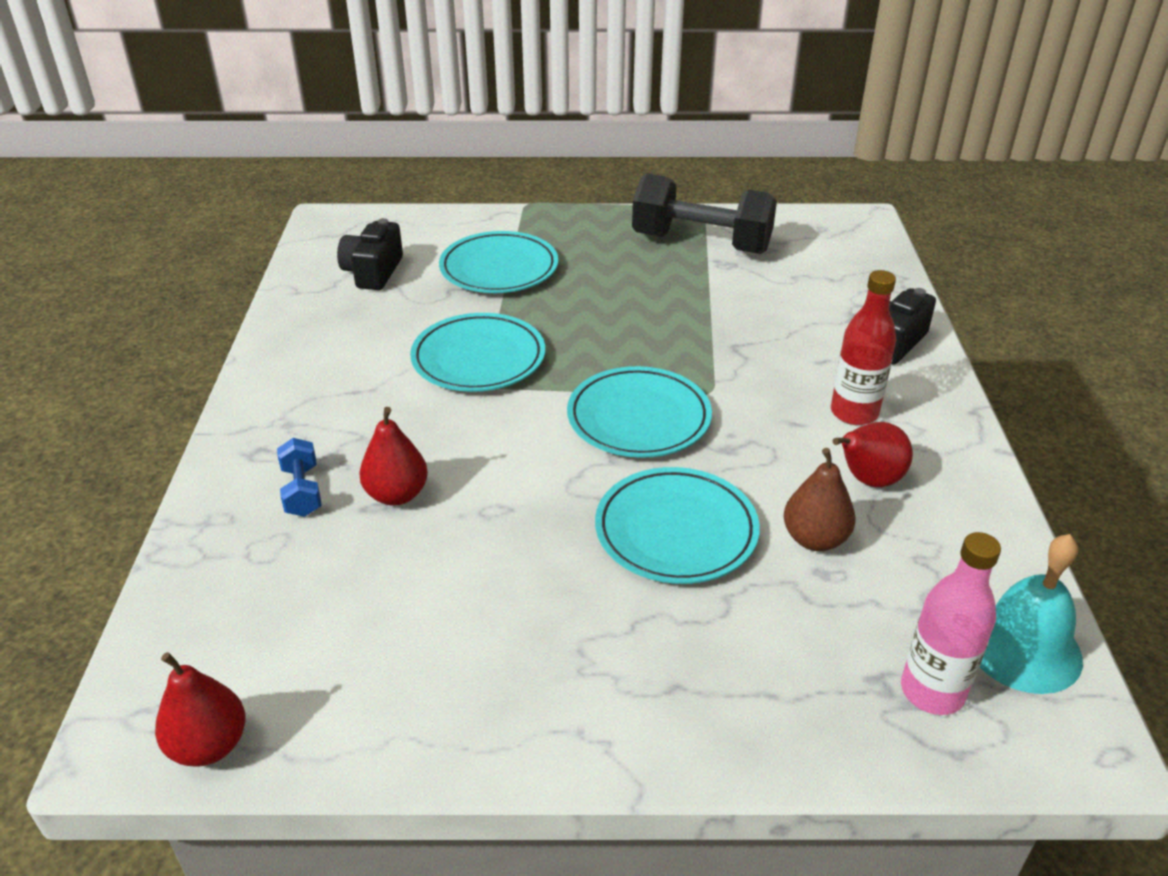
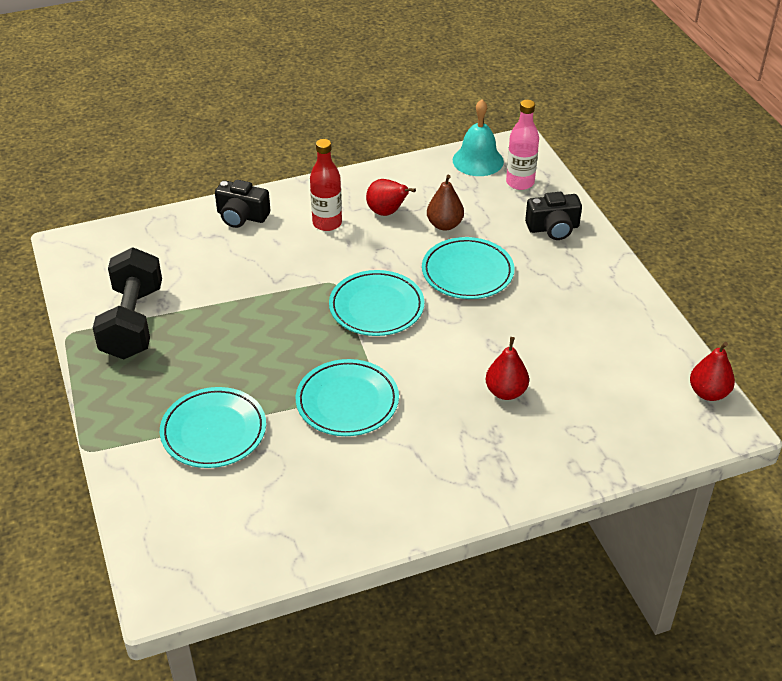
camera: 110 degrees left, 5 degrees up
(302, 491) = (529, 437): blue dumbbell -> none
(373, 272) = (249, 514): black camera -> black camera (553, 228)

